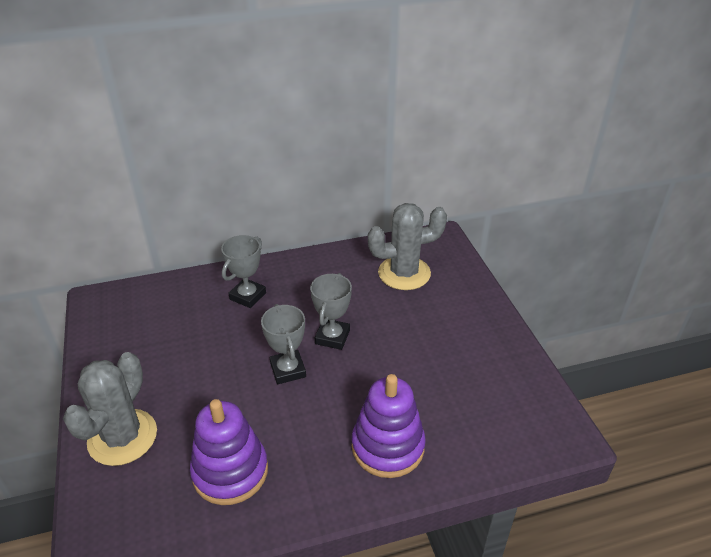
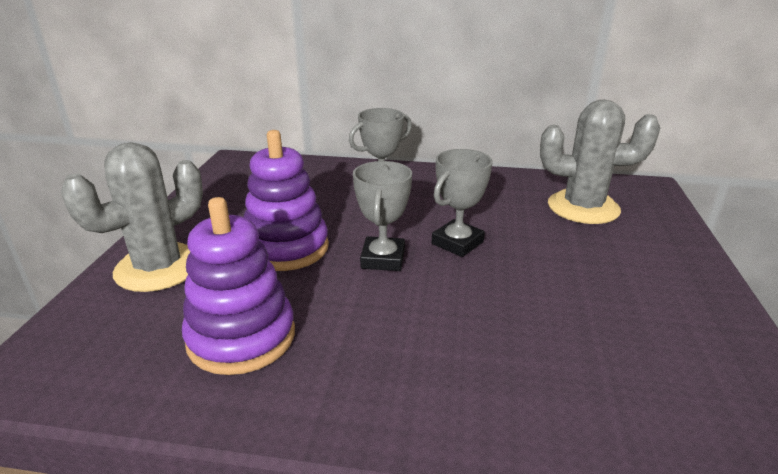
camera: 25 degrees right, 10 degrees down
(388, 446) = (469, 379): purple stacking toy -> purple stacking toy (286, 248)

